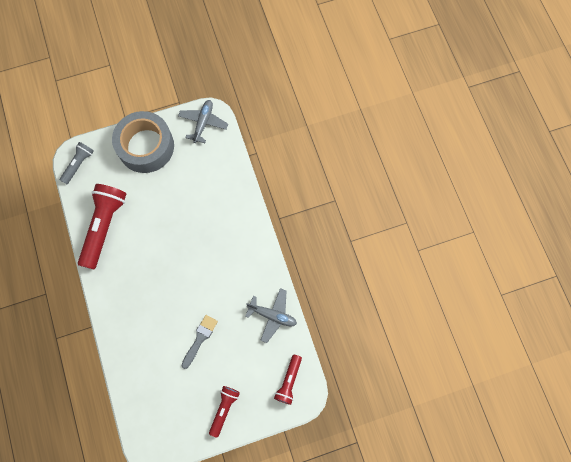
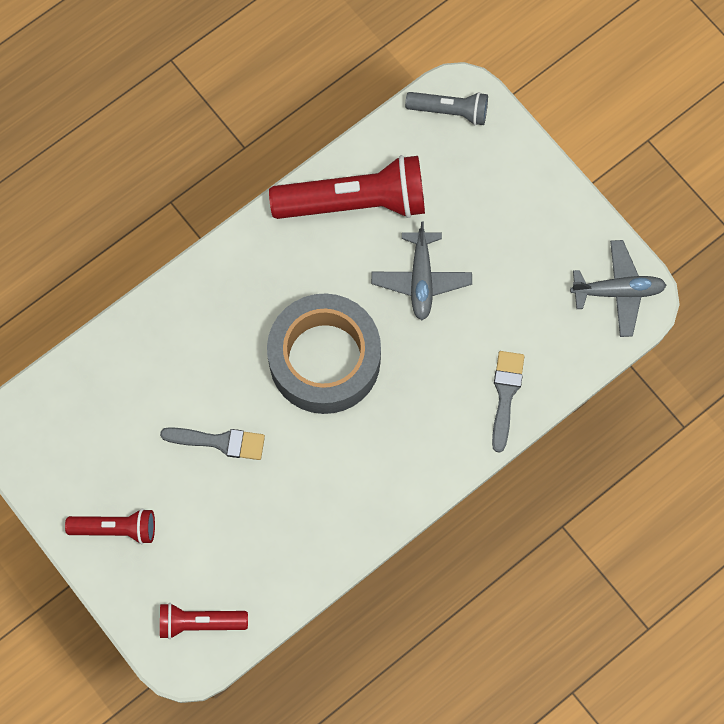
camera: 70 degrees right, 0 degrees up
(146, 146) = (530, 209): grey tape -> grey tape (324, 359)
(232, 191) = (505, 395): none -> grey brush
(272, 315) = (304, 551): grey plane -> grey plane (421, 279)

